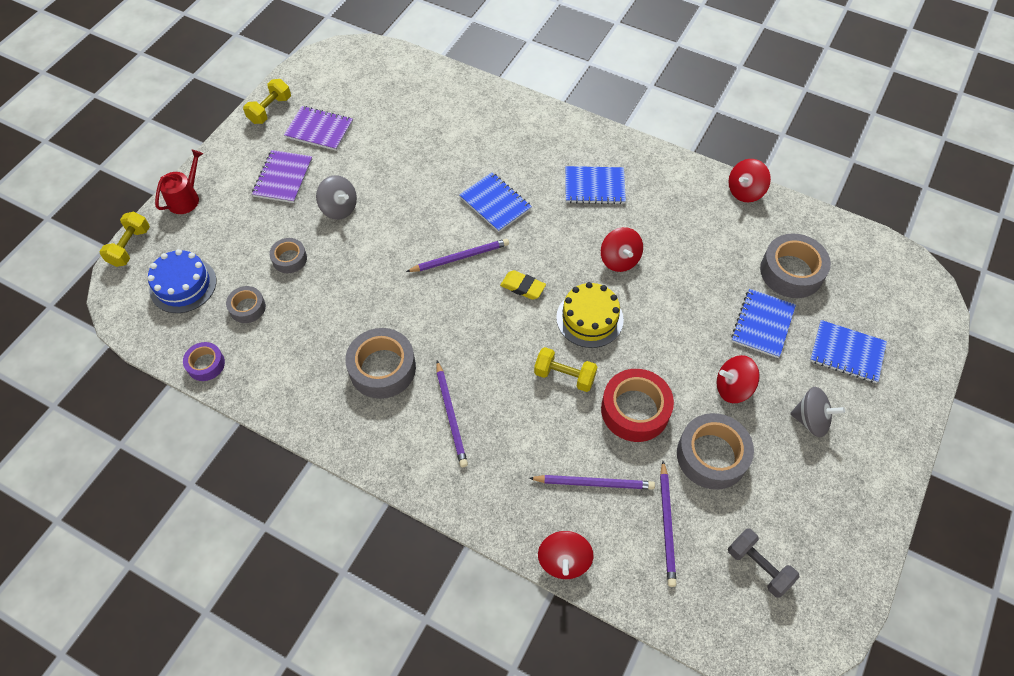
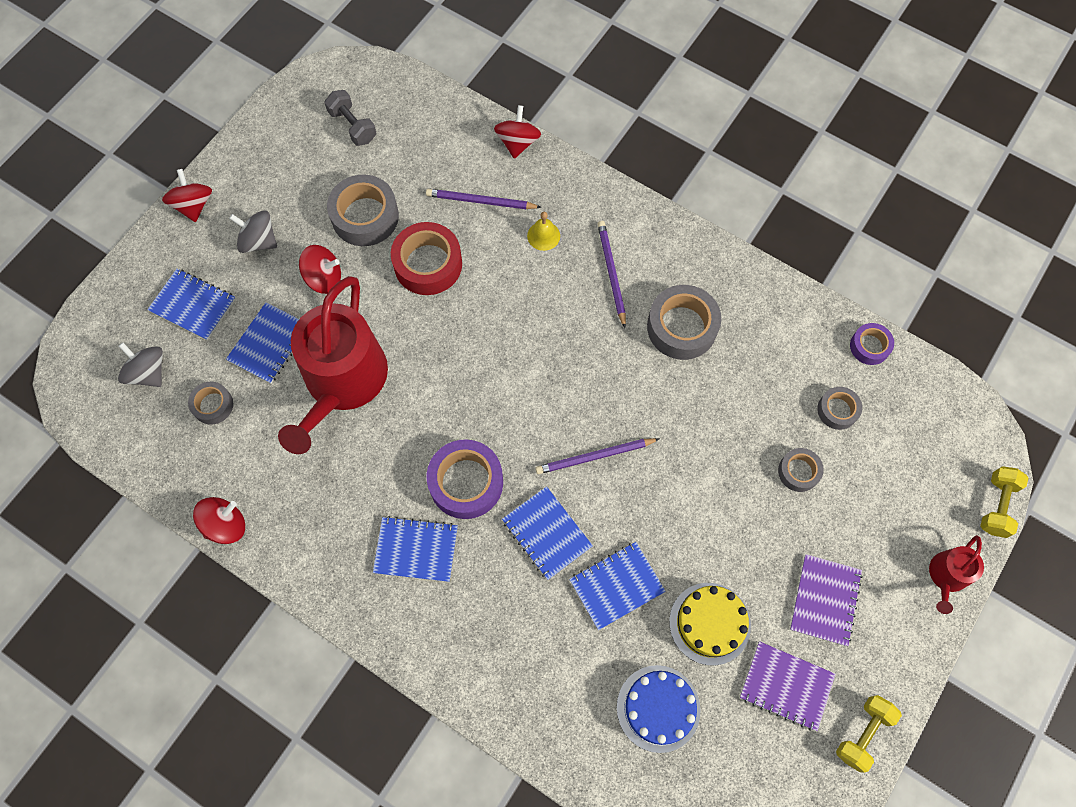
camera: 175 degrees left, 10 degrees up
(183, 285) = (918, 446): blue cake -> blue cake (658, 708)
(339, 208) = (745, 543): grey spinning top -> grey spinning top (148, 372)
(439, 175) = (616, 586): none -> blue notebook
(522, 449) = (543, 236): none -> yellow bell
(523, 287) = (524, 411): yellow eraser -> none
(564, 232) = (466, 482): none -> purple tape
(564, 376) = (492, 304): yellow dumbbell -> none
(589, 318) = (455, 366): yellow cake -> yellow cake (709, 623)
(619, 260) = (407, 438): red spinning top -> red spinning top (193, 205)
(667, 524) = (422, 163): purple pencil -> none
(686, 297) = (342, 382): none -> red watering can
(791, 272) = (213, 405): grey tape -> grey tape, size x0.56

